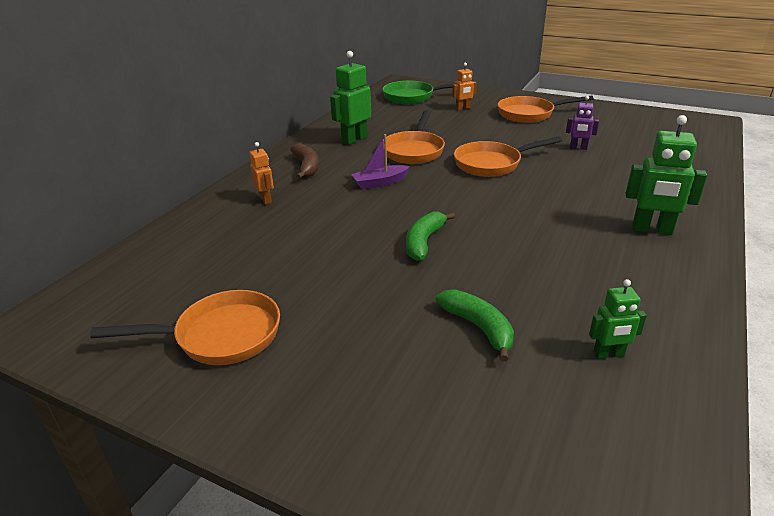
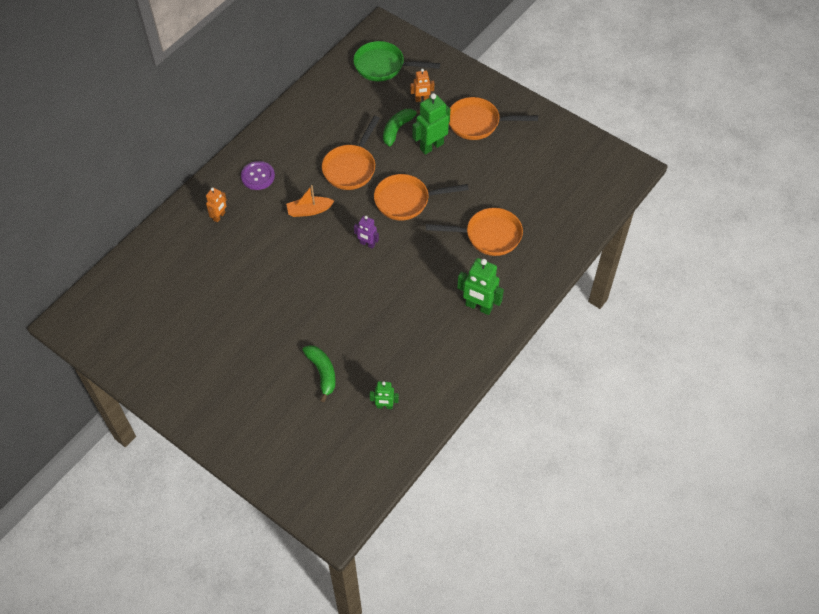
camera: 10 degrees right, 25 degrees up
(220, 336) = (175, 350): orange pan -> orange pan (488, 235)
(266, 199) = (219, 216): orange robot -> orange robot turned 45 degrees clockwise
(306, 167) = (258, 176): brown banana -> purple button
(354, 140) = (306, 139): green robot -> green robot (431, 146)
(380, 183) = (309, 210): purple boat -> orange boat
(424, 242) = (318, 289): green banana -> green banana (397, 129)
(578, 148) = (488, 190): purple robot -> purple robot (367, 244)

